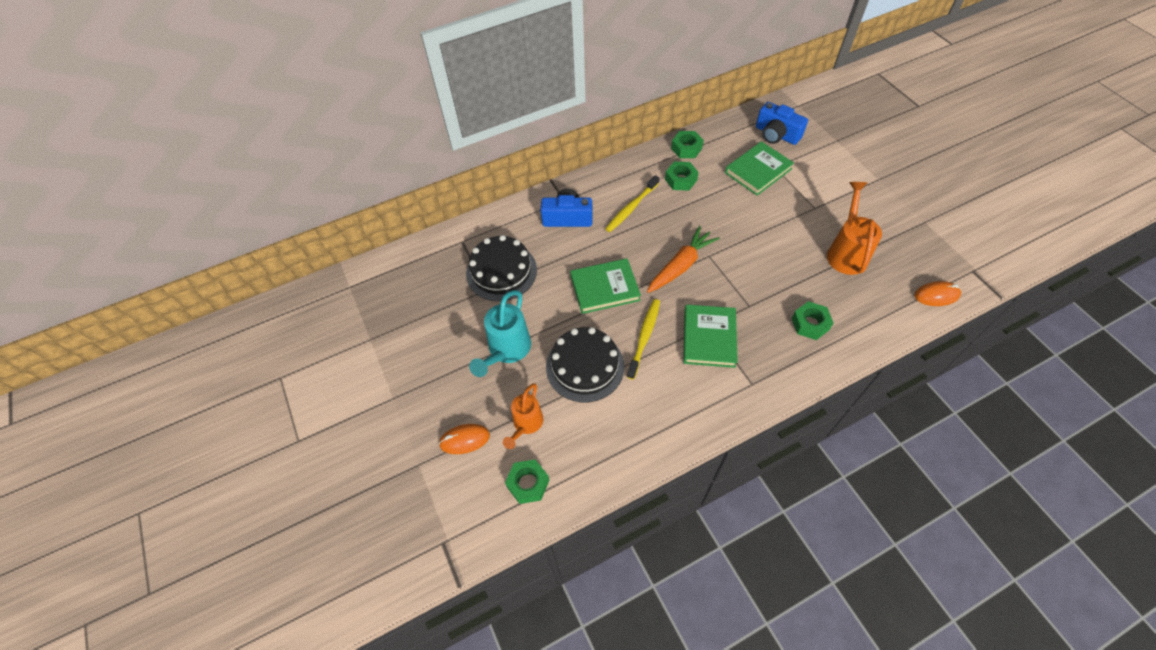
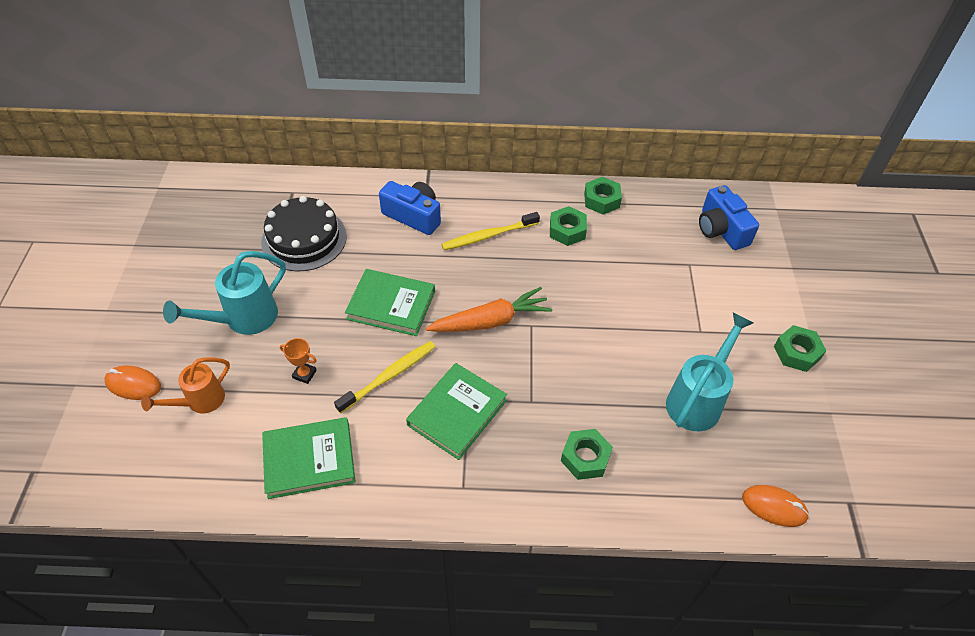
camera: 25 degrees right, 5 degrees down
(528, 483) = (153, 460): green nut -> green nut (796, 352)
(585, 366) = (304, 374): black cake -> orange trophy
(758, 171) = (665, 260): green book -> green book (309, 460)
(846, 252) = (697, 400): orange watering can -> turquoise watering can

